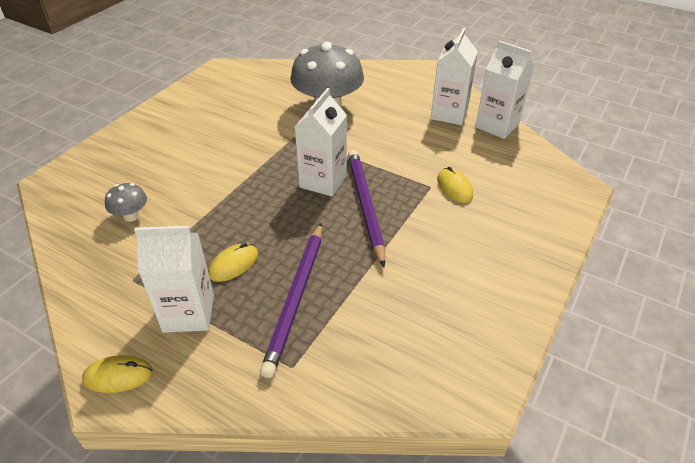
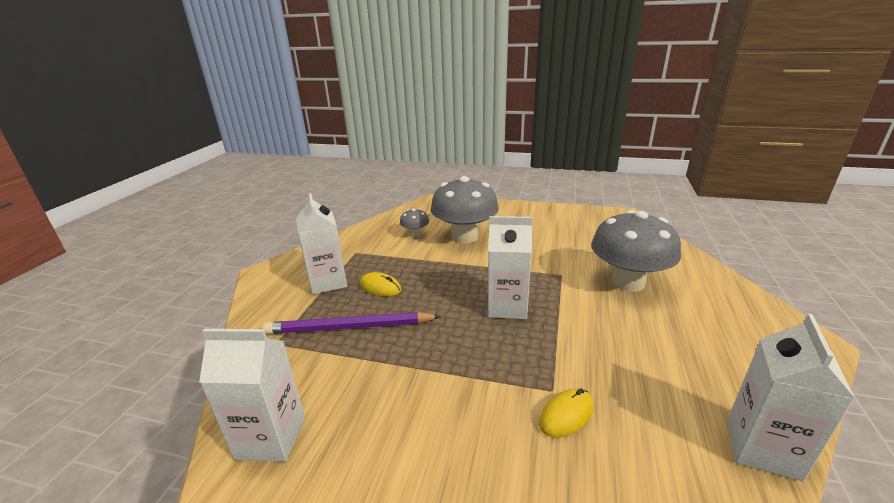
camera: 75 degrees right, 15 degrees down
(118, 376) = (274, 272): yellow mouse -> none
(174, 177) = (465, 237): none -> grey mushroom
(365, 206) = (486, 342): purple pencil -> none
(449, 114) = (729, 383): white carton -> white carton (271, 437)

